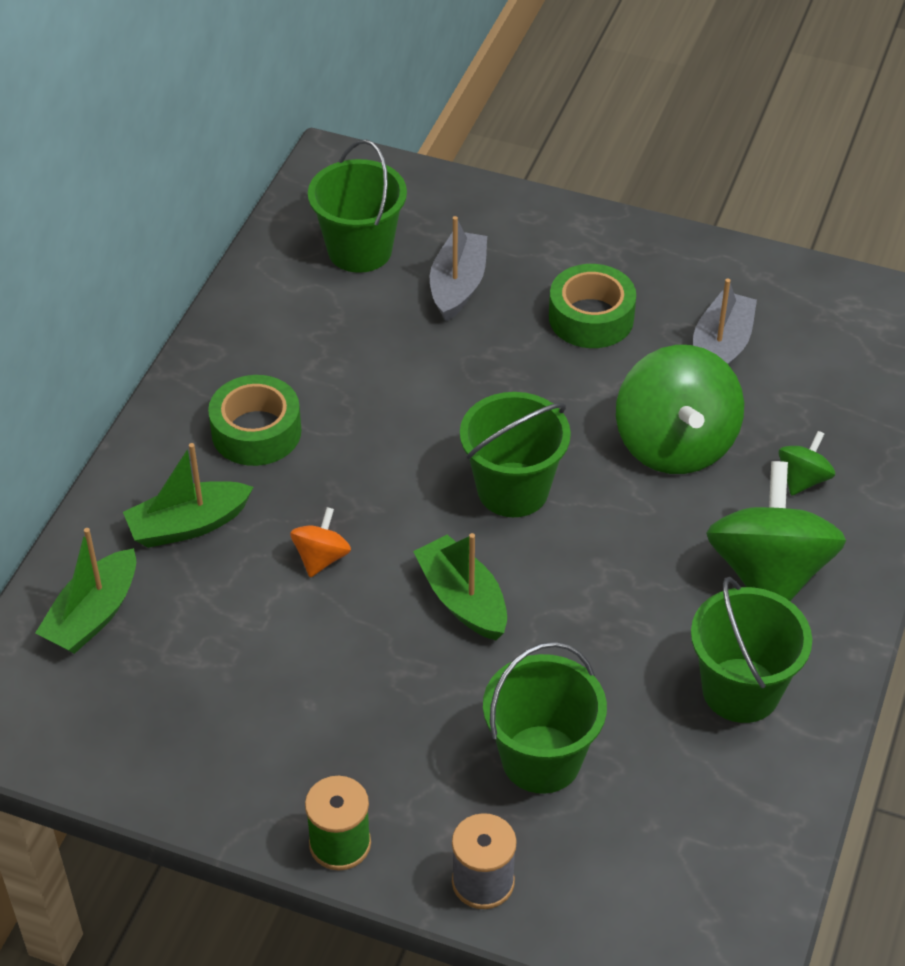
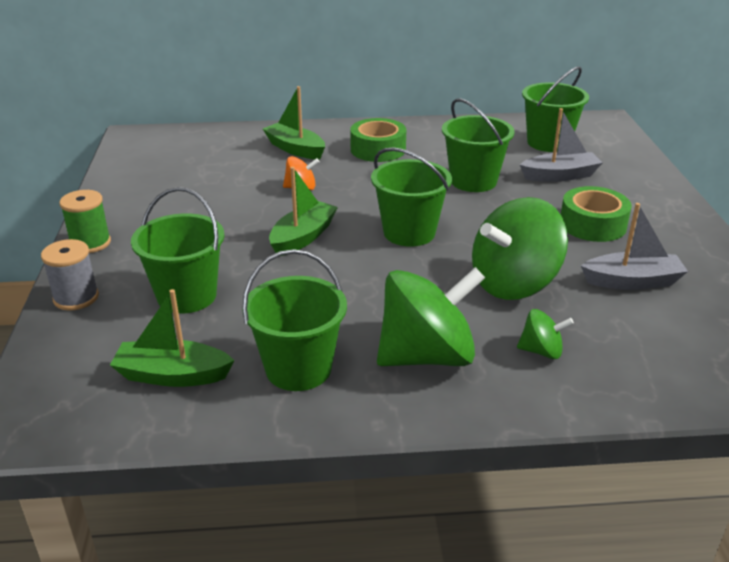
camera: 65 degrees right, 15 degrees down
(93, 615) = (217, 142): green boat -> green boat (172, 375)
(418, 373) = (473, 181): none -> green bucket

